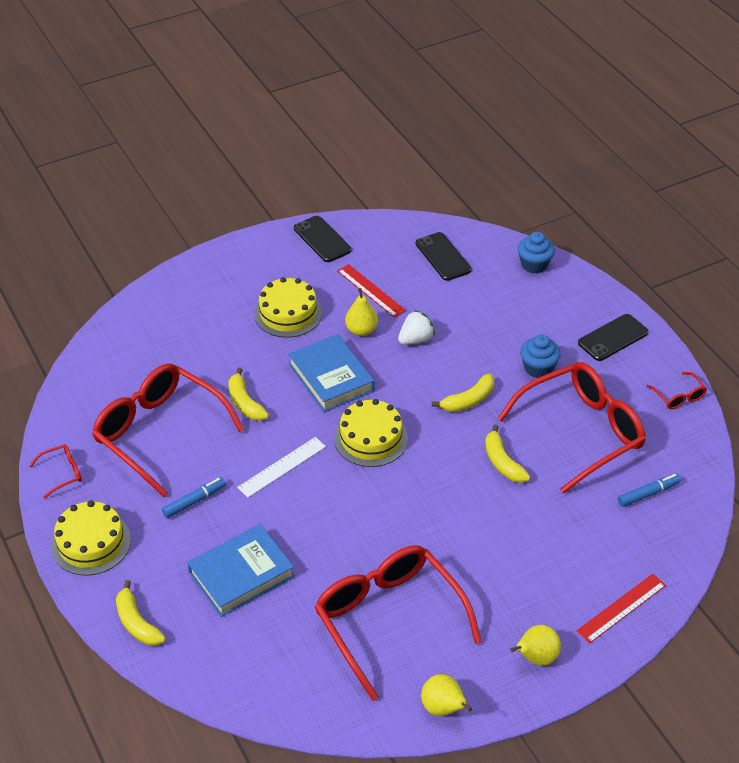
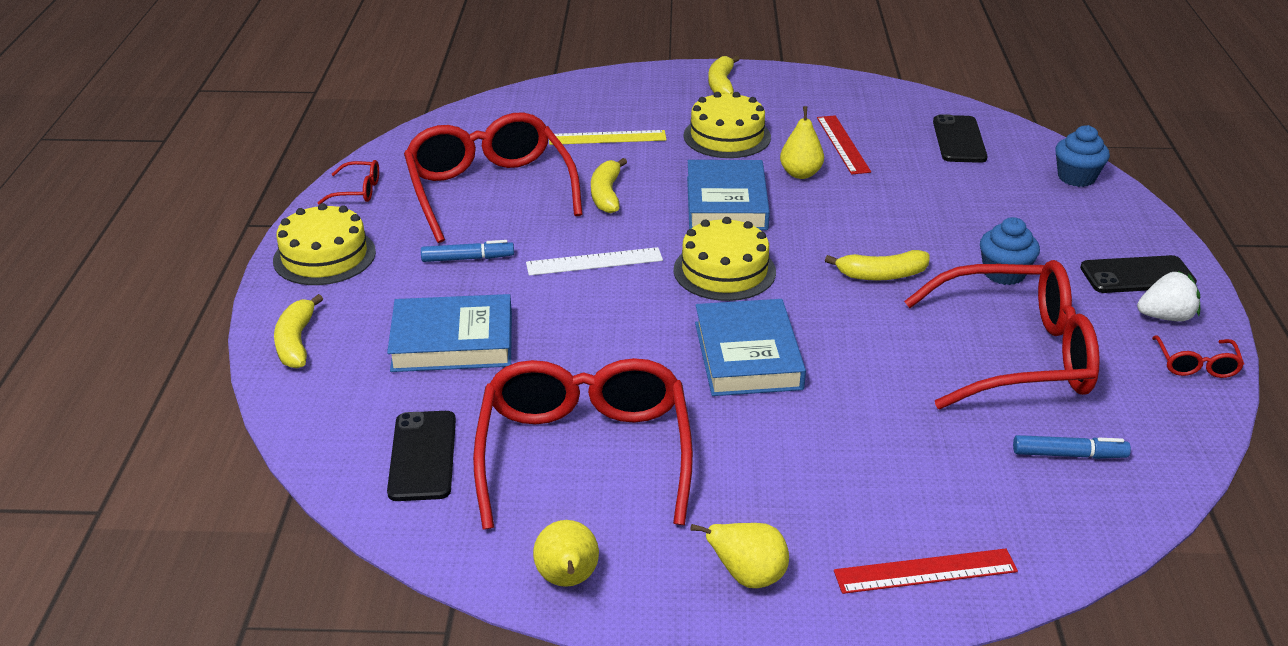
camera: 30 degrees right, 10 degrees down
(205, 348) = (607, 138): none -> yellow ruler
(322, 239) = (822, 89): black phone -> black phone (422, 456)
(415, 339) = (861, 200): white strawberry -> white strawberry (1165, 317)
(431, 502) = (747, 355): none -> blue book
(502, 462) = (877, 349): yellow banana -> yellow banana (721, 84)

